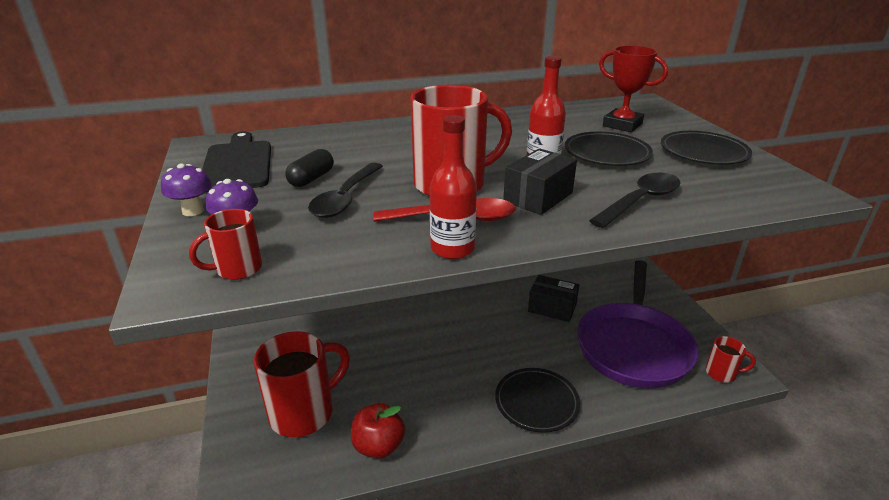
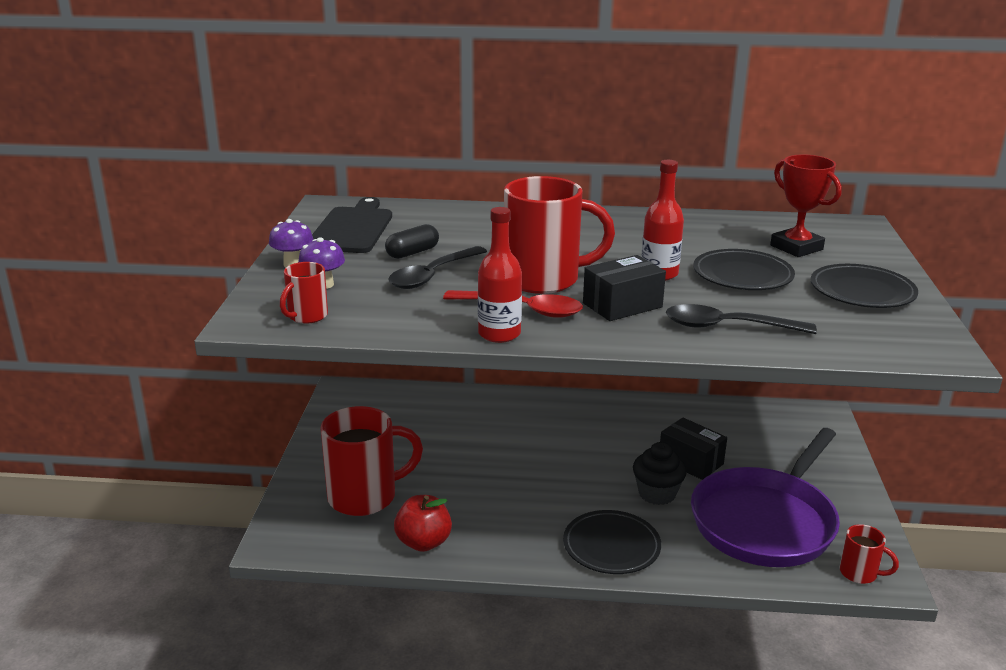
camera: 20 degrees right, 5 degrees down
(237, 269) = (307, 316): red mug -> red mug turned 45 degrees counterclockwise
(544, 343) = (657, 494): none -> black cupcake
(640, 201) = (728, 327): black spoon -> black spoon turned 150 degrees counterclockwise

